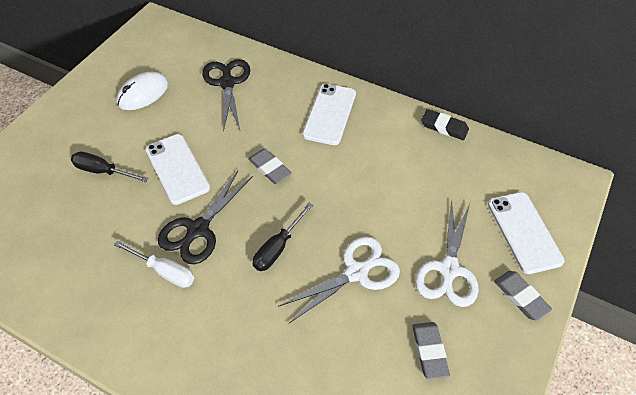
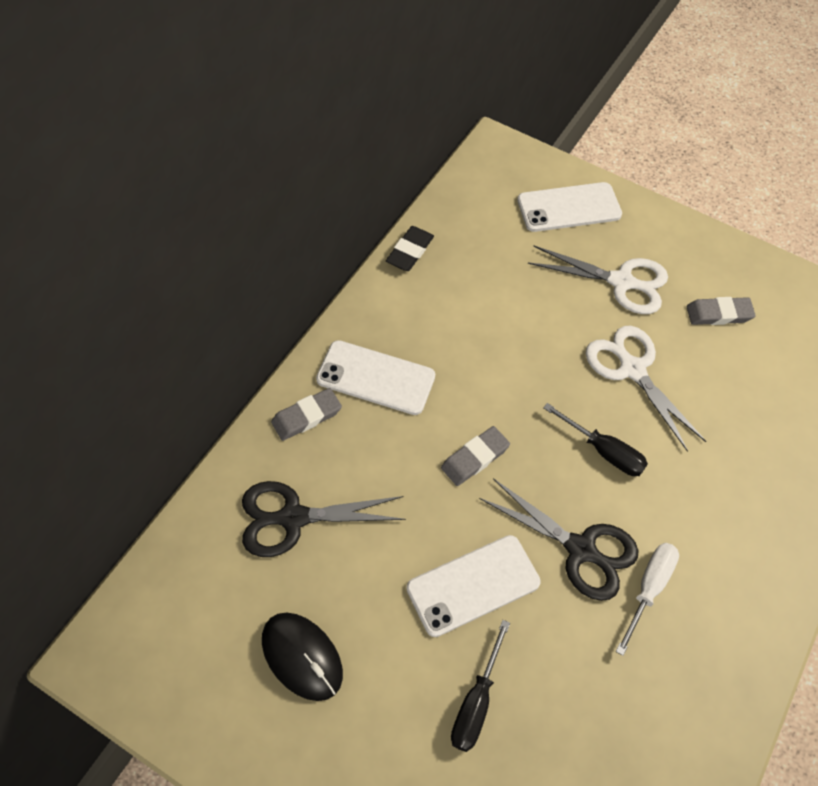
camera: 90 degrees left, 5 degrees up
(143, 93) = (302, 657): white mouse -> black mouse
(520, 297) = (648, 228): grey eraser -> grey eraser (306, 417)

